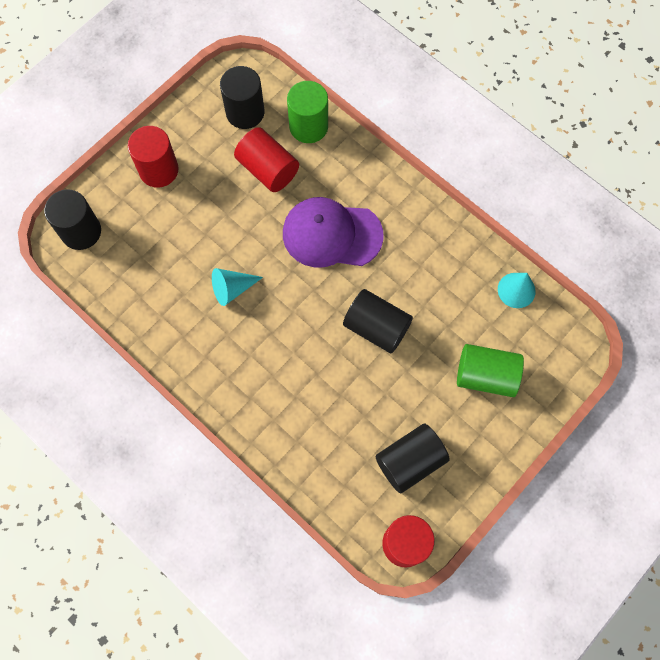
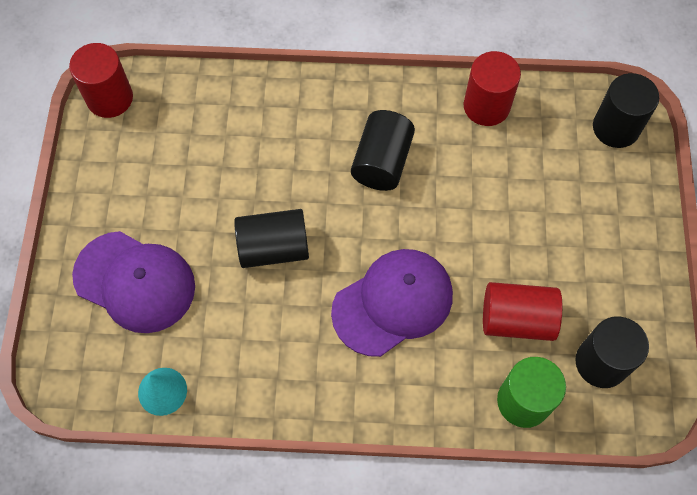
camera: 140 degrees right, 5 degrees down
(158, 170) = (615, 234): red cylinder -> red cylinder (486, 106)
(232, 289) = (435, 182): turquoise cone -> none
(410, 461) = (152, 160): black cylinder -> black cylinder (382, 162)
(486, 375) = (135, 282): green cylinder -> purple cap

